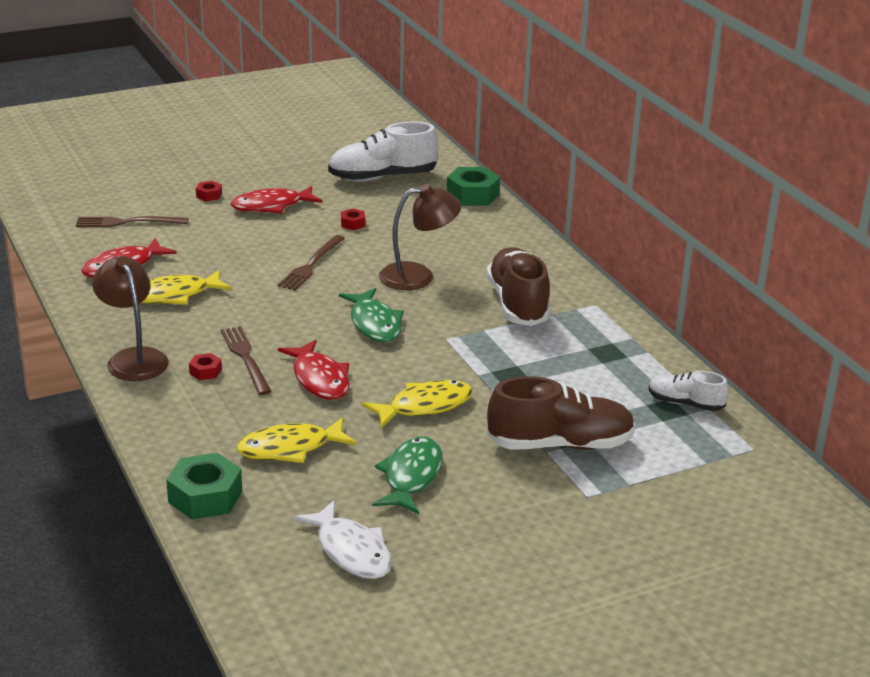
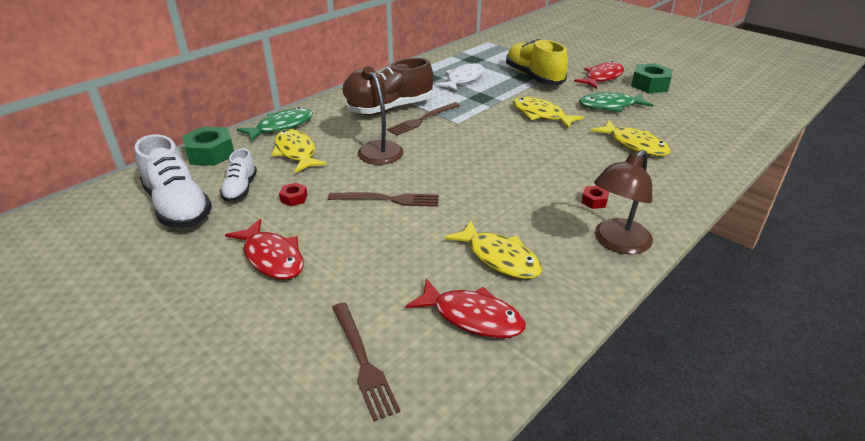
camera: 110 degrees left, 5 degrees up
(205, 497) = (715, 159): green nut -> green nut (650, 85)
(209, 195) = (257, 316): red nut -> none
(246, 358) = (558, 189): brown fork -> brown fork (423, 119)
(319, 379) = (551, 154): red fish -> red fish (602, 77)
(351, 551) = (688, 108): white fish -> white fish (463, 79)
(374, 324) = (460, 150): green fish -> green fish (281, 126)
(443, 234) = (296, 152): none -> yellow fish
(560, 444) = (533, 77): brown shoe -> yellow shoe
(685, 403) = (463, 56): white shoe -> white shoe (240, 189)

